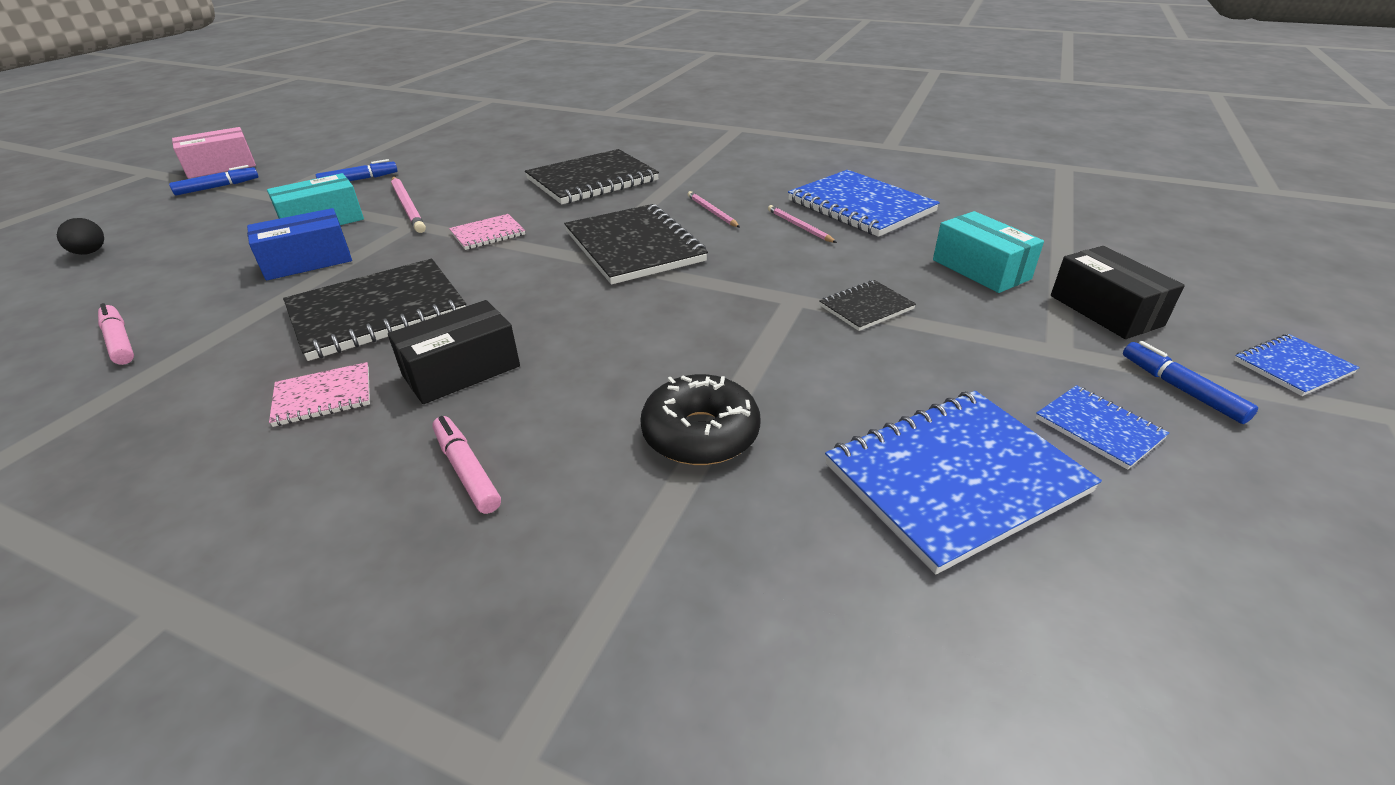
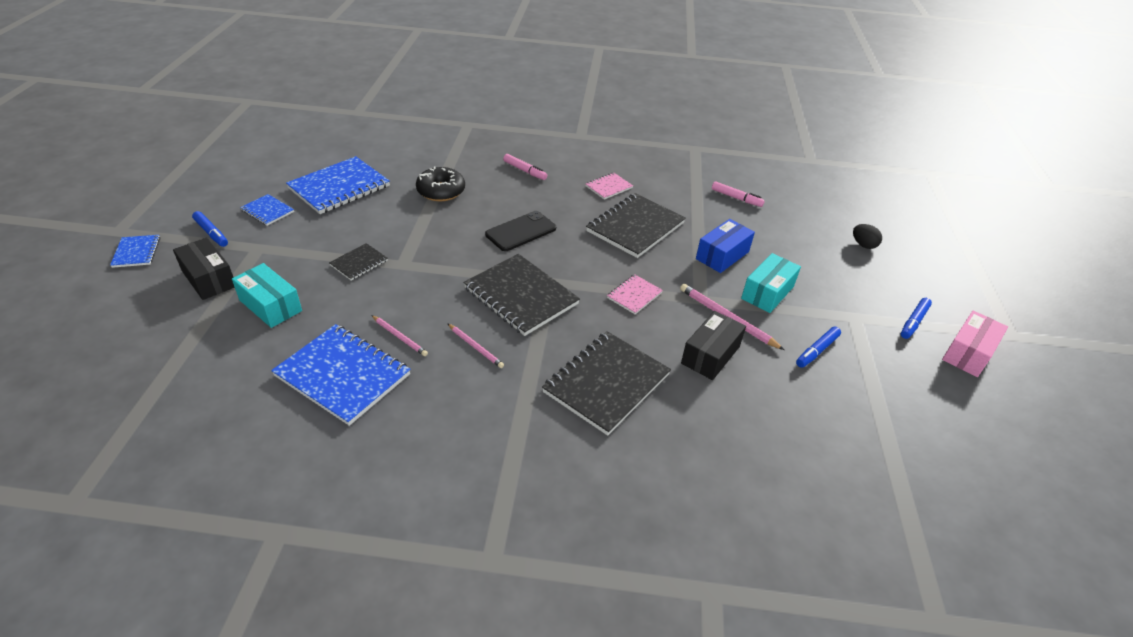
camera: 160 degrees right, 5 degrees up
(461, 371) = (560, 203): black box -> black box (710, 355)
(578, 326) = (521, 231): none -> black phone
(1292, 367) = (136, 252): blue notebook -> blue notebook turned 60 degrees counterclockwise

